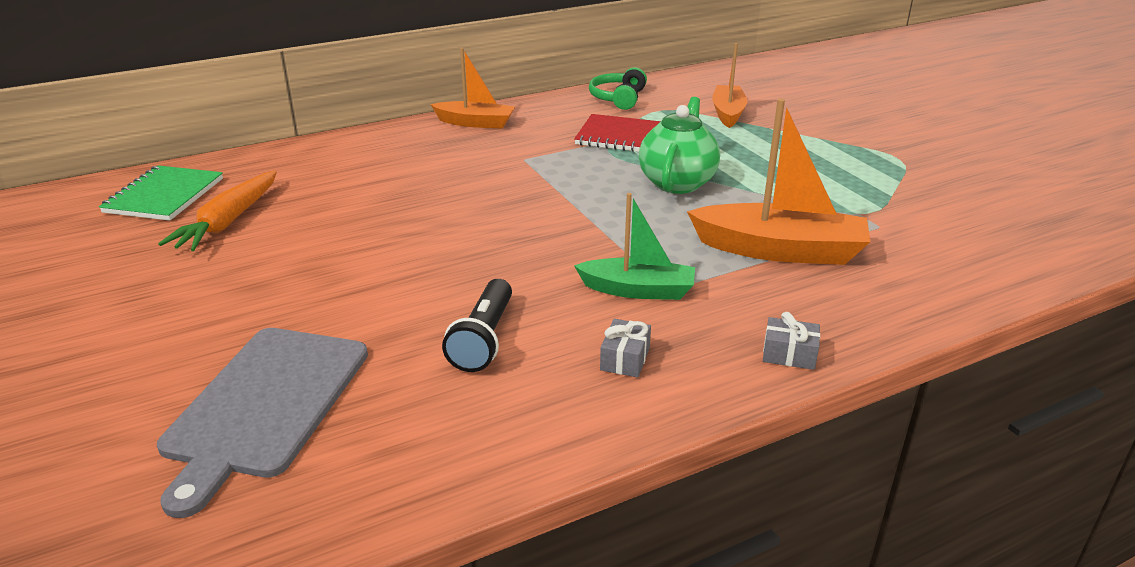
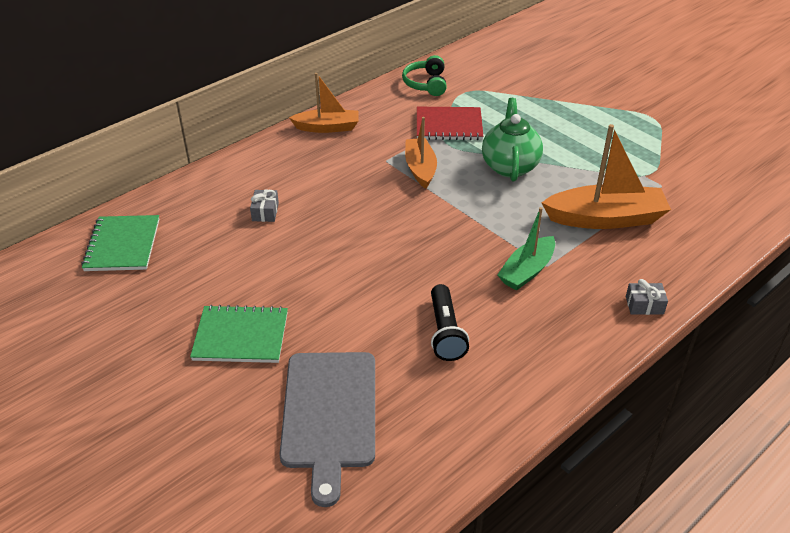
camera: 15 degrees left, 10 degrees up
(222, 301) = (241, 336): none -> green notebook
(228, 221) = (194, 262): orange carrot -> none
(625, 359) = (544, 329): grey gift -> grey gift (265, 212)
(638, 290) = (527, 271): green boat -> green boat turned 135 degrees clockwise
(728, 113) = (516, 88): orange boat -> orange boat (420, 169)

